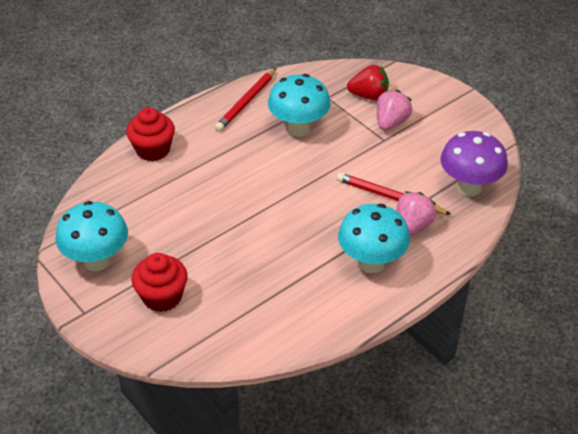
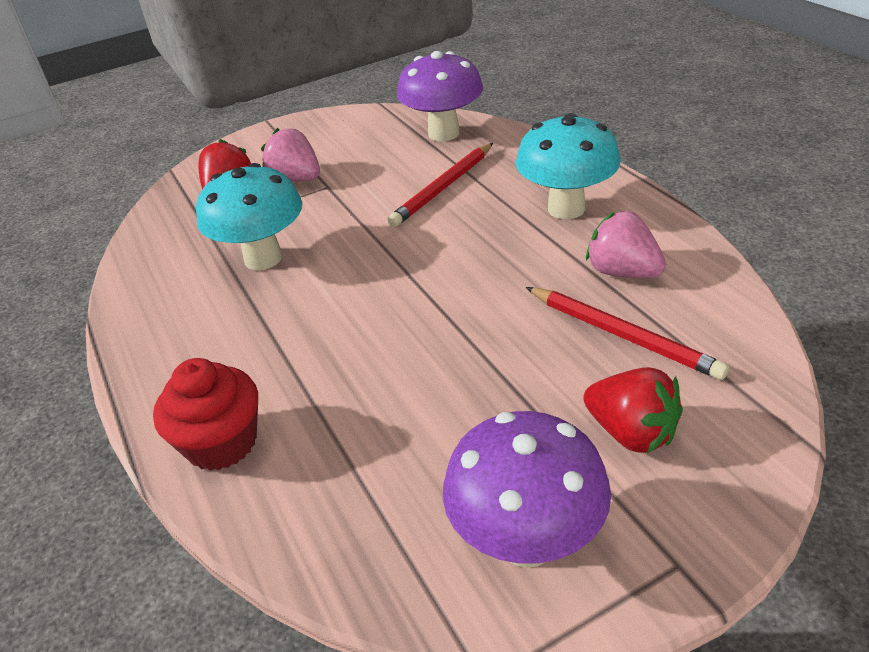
camera: 75 degrees left, 5 degrees down
(97, 261) = (526, 541): turquoise mushroom -> purple mushroom
(162, 297) = (631, 433): red cupcake -> red strawberry
(246, 102) = (162, 312): red pencil -> red pencil (623, 335)
(412, 226) = (503, 175): pink strawberry -> pink strawberry (622, 272)

